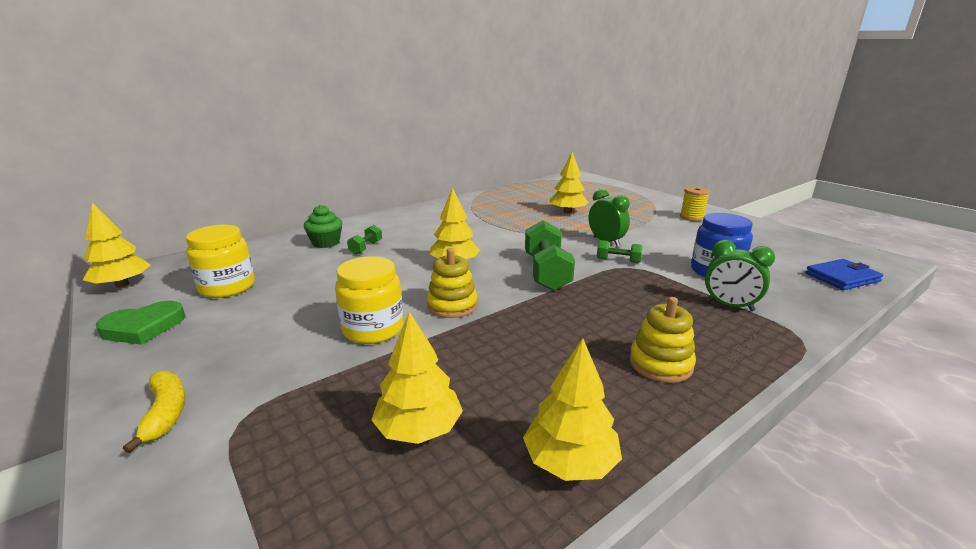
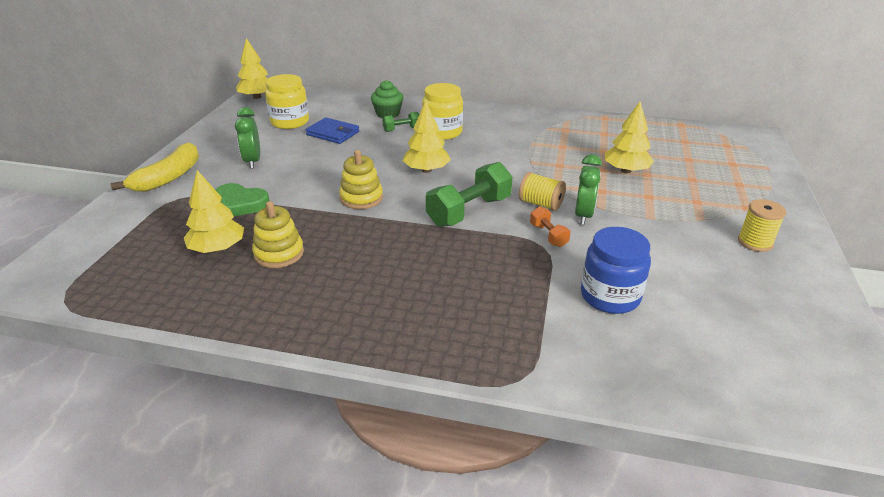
camera: 50 degrees right, 10 degrees up
(143, 327) = (226, 128): green heart -> green heart (239, 204)
(165, 413) = (168, 177): yellow banana -> yellow banana, size x1.51
(373, 329) = (298, 187): yellow jar -> yellow jar (442, 132)
(570, 462) = (233, 309): yellow tree -> none
(572, 247) = (540, 204): none -> yellow spool
(618, 260) = (548, 235): green dumbbell -> orange dumbbell
(660, 364) = (382, 311): yellow stacking toy -> yellow stacking toy (279, 253)
(729, 306) = (536, 322): green clock -> green clock (253, 161)
(842, 277) = (737, 390): blue wallet -> blue wallet (333, 133)

